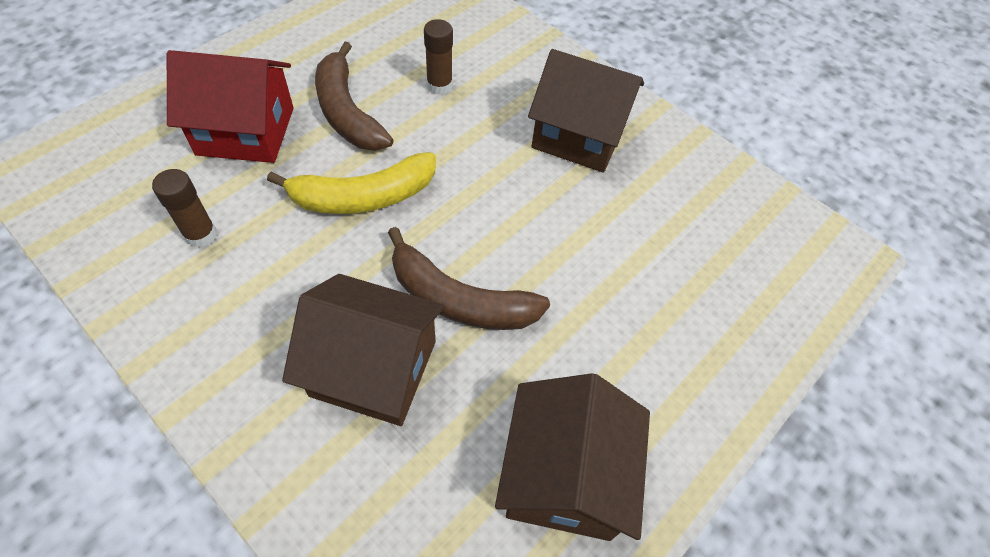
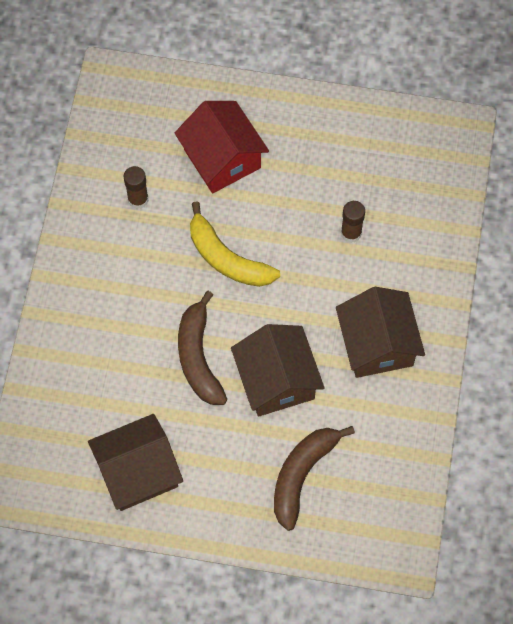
camera: 60 degrees right, 10 degrees up
(347, 112) = (282, 199): brown banana -> brown banana (302, 475)
(374, 368) = (127, 345): brown house -> brown house (277, 380)

